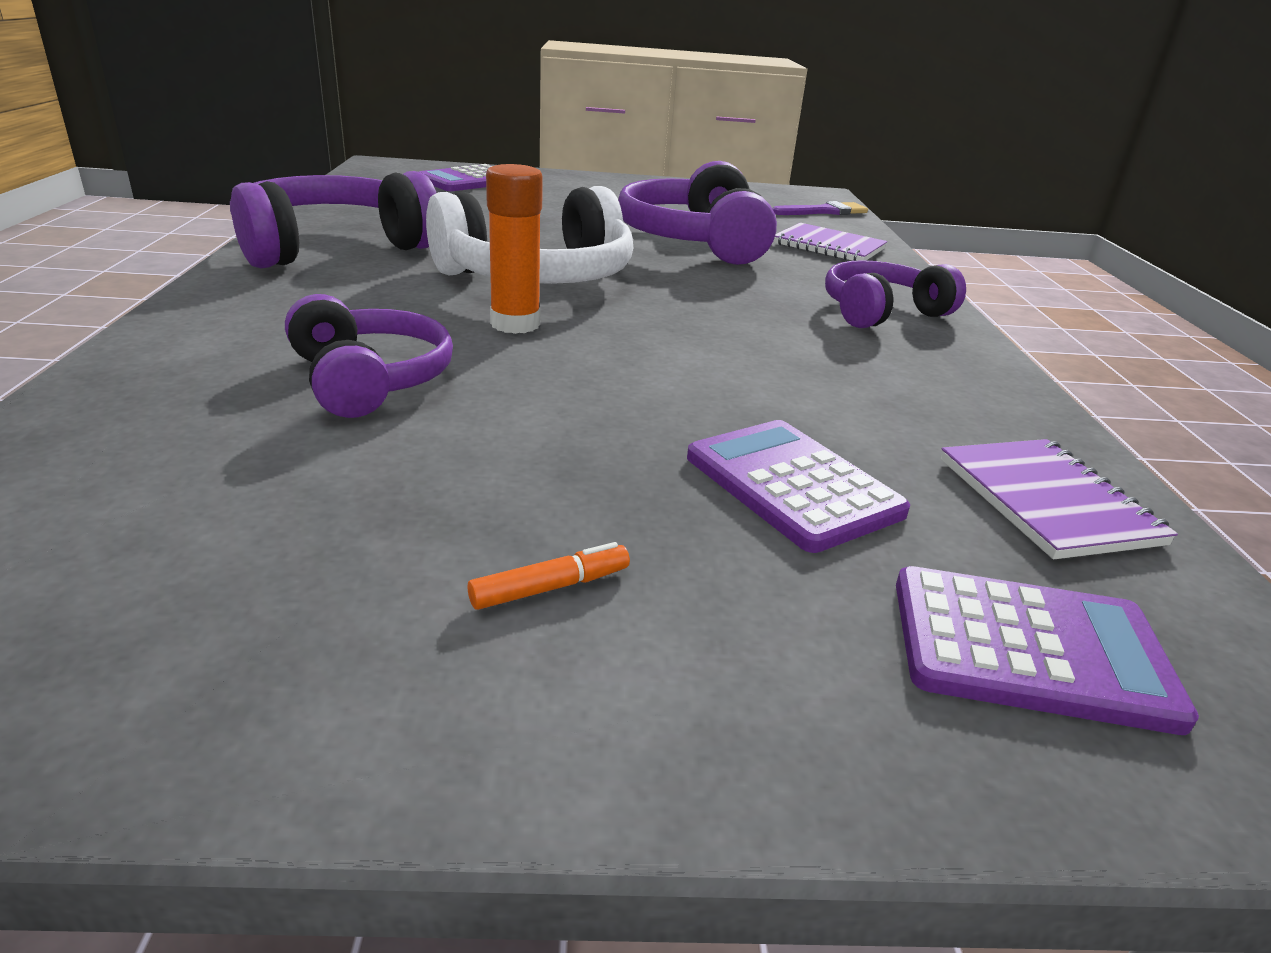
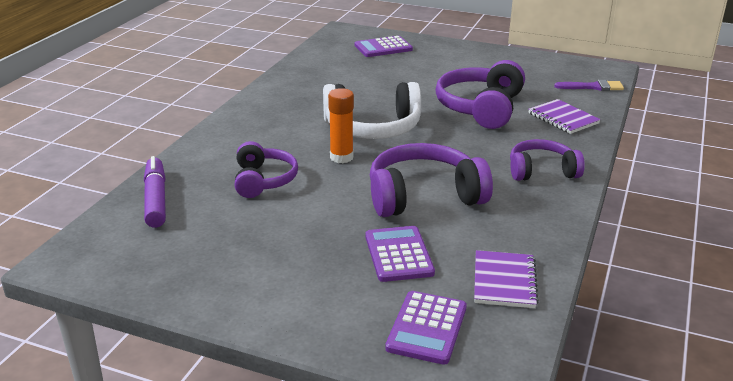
camera: 25 degrees right, 0 degrees up
(84, 454) = (156, 199): none -> purple marker
(333, 247) = (284, 99): purple headphones -> purple headphones (424, 196)
(550, 587) = (279, 274): orange marker -> none
(1029, 649) = (427, 328): purple calculator -> purple calculator turned 75 degrees clockwise

